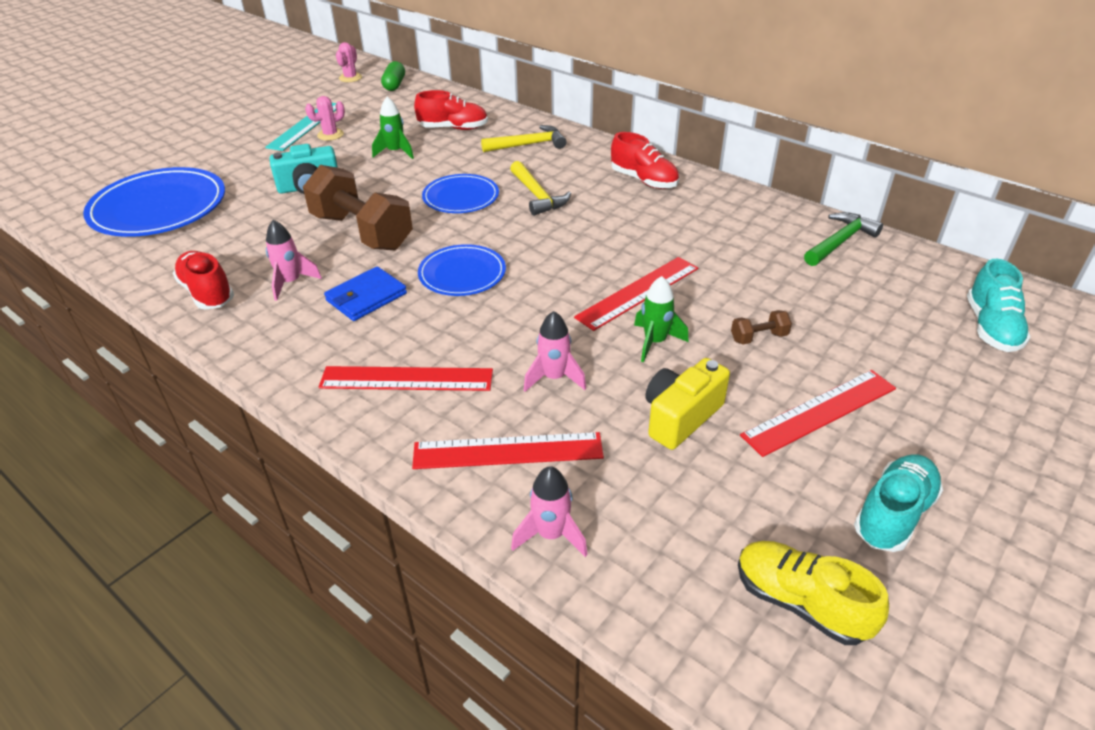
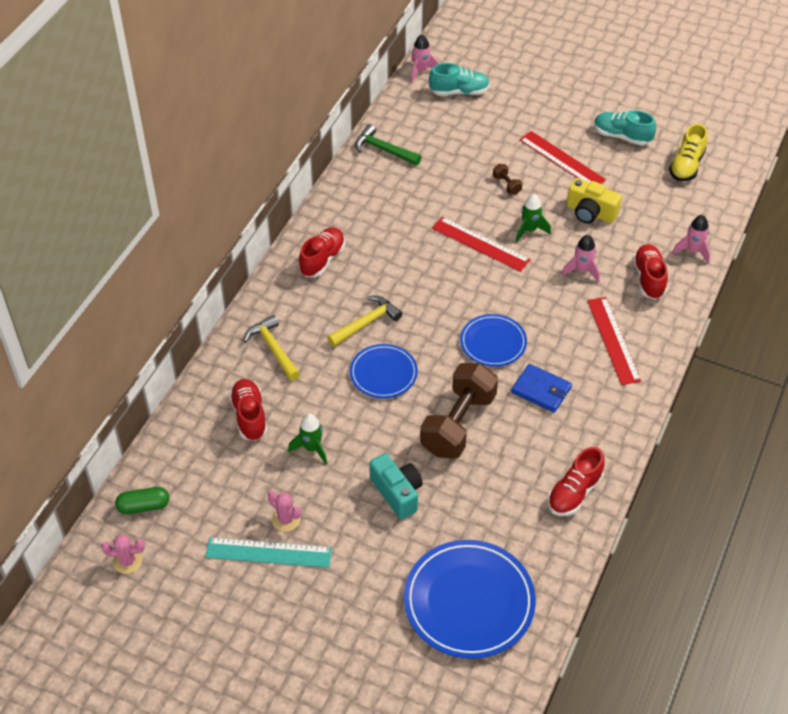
camera: 105 degrees left, 10 degrees up
(291, 283) = (542, 444): pink rocket -> pink rocket (421, 71)
(508, 451) = (648, 279): red ruler -> red shoe

